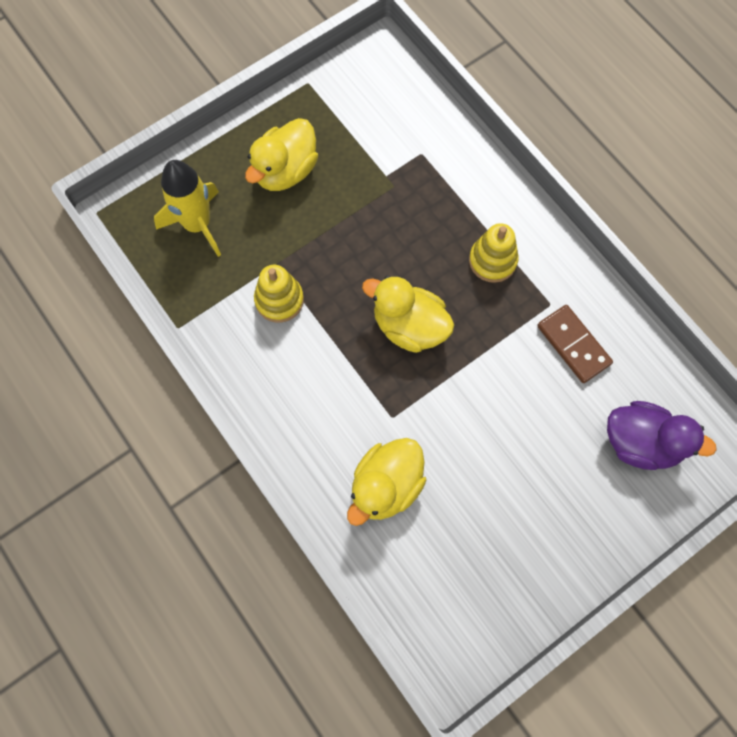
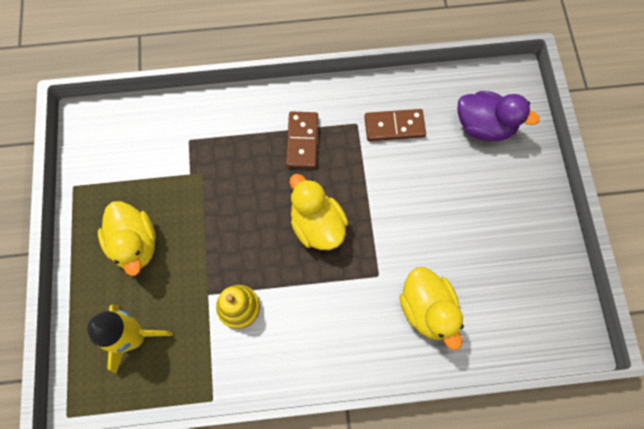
camera: 60 degrees left, 0 degrees up
(409, 326) = (317, 225): yellow duck -> yellow duck turned 90 degrees clockwise
(492, 261) = (302, 141): yellow stacking toy -> brown domino
(641, 443) = (484, 126): purple duck -> purple duck turned 60 degrees clockwise

